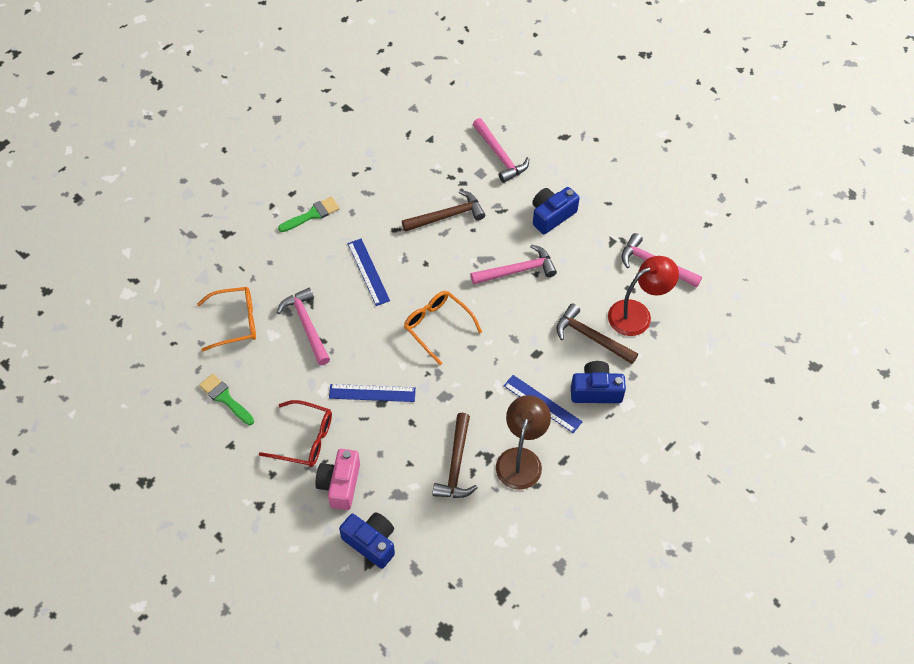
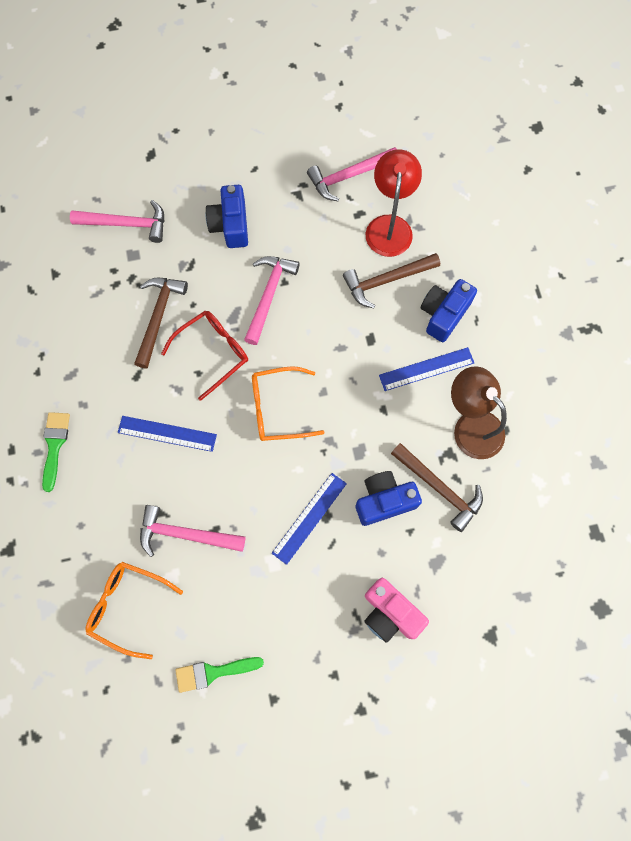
camera: 55 degrees left, 15 degrees up
(235, 322) = (128, 606): orange glasses -> orange glasses turned 90 degrees counterclockwise
(304, 439) = (316, 618): red glasses -> red glasses (213, 353)
(371, 542) = (471, 621): blue camera -> blue camera (384, 501)

